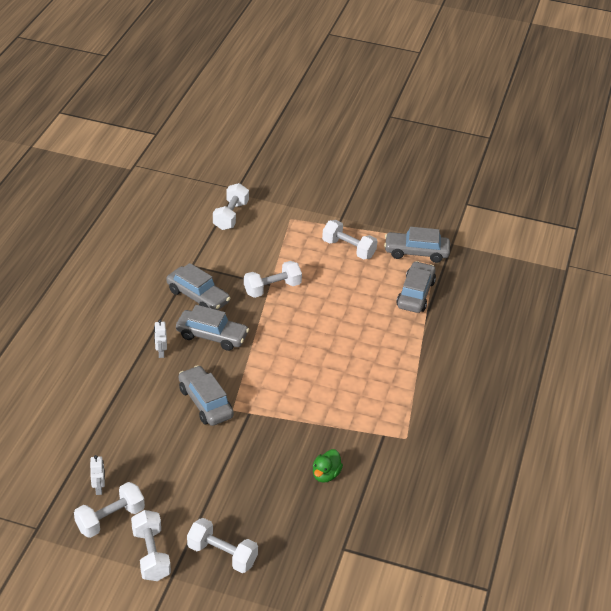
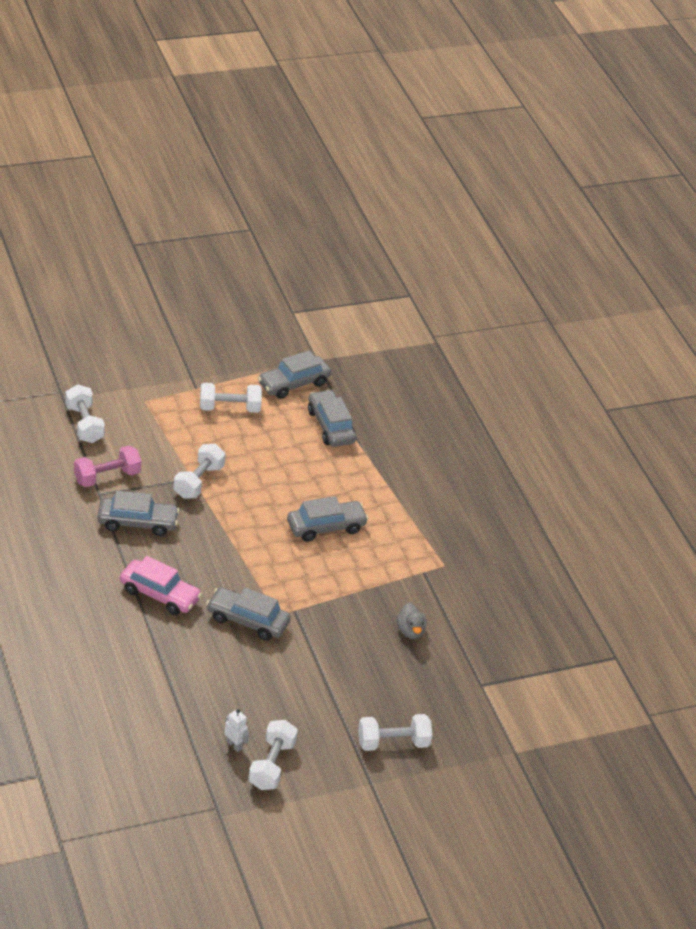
camera: 40 degrees left, 0 degrees up
(151, 555) = (336, 775): white dumbbell -> none
(161, 353) = (159, 594): white robot -> pink car
(209, 256) = (107, 477): none -> pink dumbbell
(212, 336) = (190, 555): grey car -> grey car (326, 527)
(326, 475) = (410, 631): green duck -> grey duck

